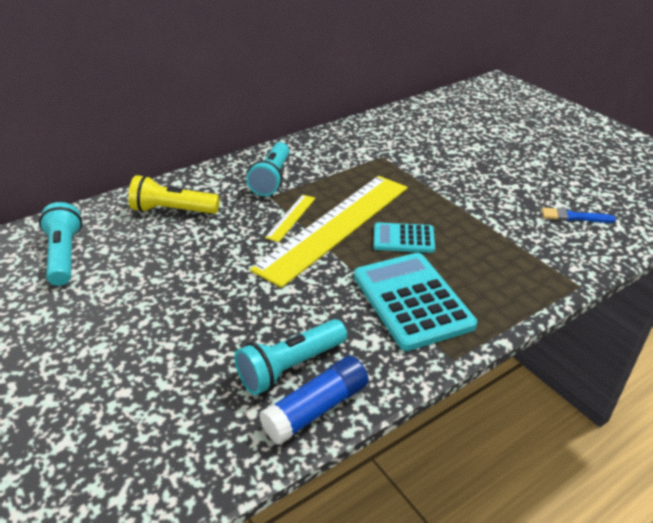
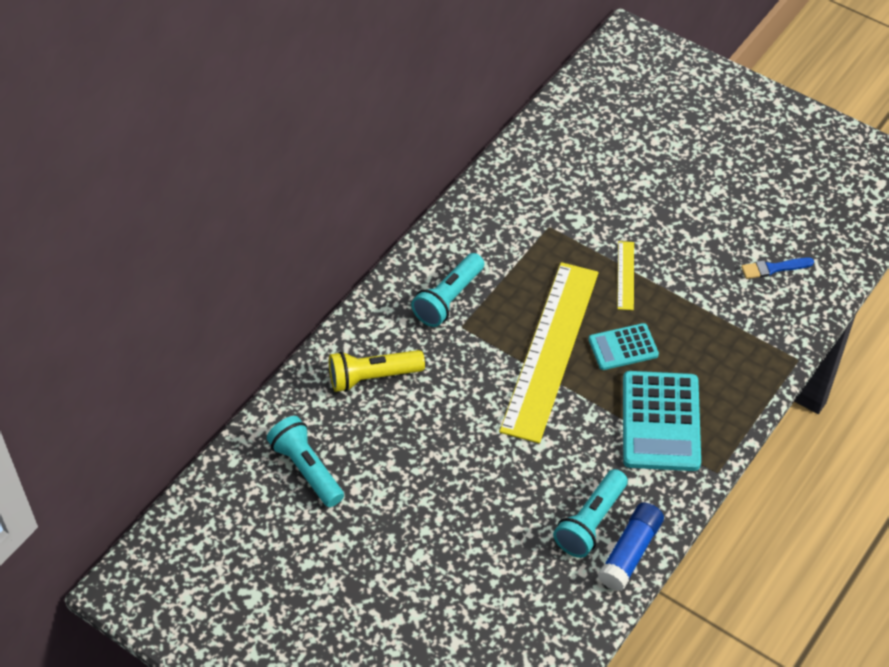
camera: 20 degrees left, 15 degrees up
(272, 179) = (448, 299): turquoise flashlight -> turquoise flashlight turned 45 degrees clockwise
(291, 217) = (499, 350): yellow ruler -> yellow ruler (625, 275)
(412, 300) = (660, 422): turquoise calculator -> turquoise calculator turned 135 degrees counterclockwise

